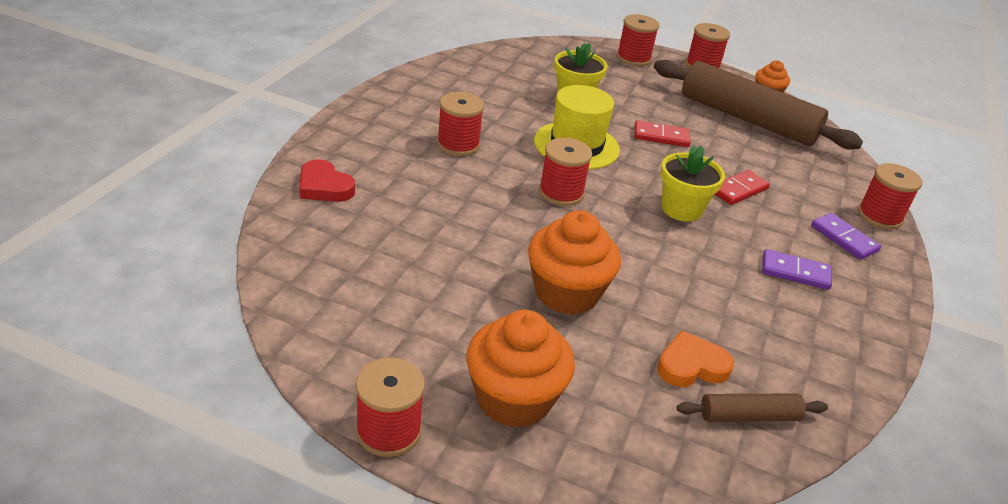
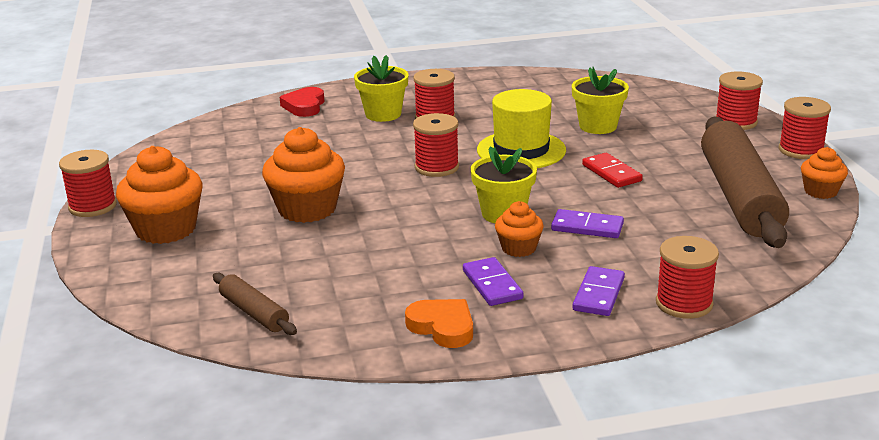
camera: 60 degrees right, 10 degrees down
(411, 161) = (383, 114): none -> yellow flower pot
(691, 366) = (285, 275): orange heart -> orange heart (442, 327)
(738, 190) = (587, 227): red domino -> purple domino
(746, 232) = (518, 248): none -> orange cupcake

